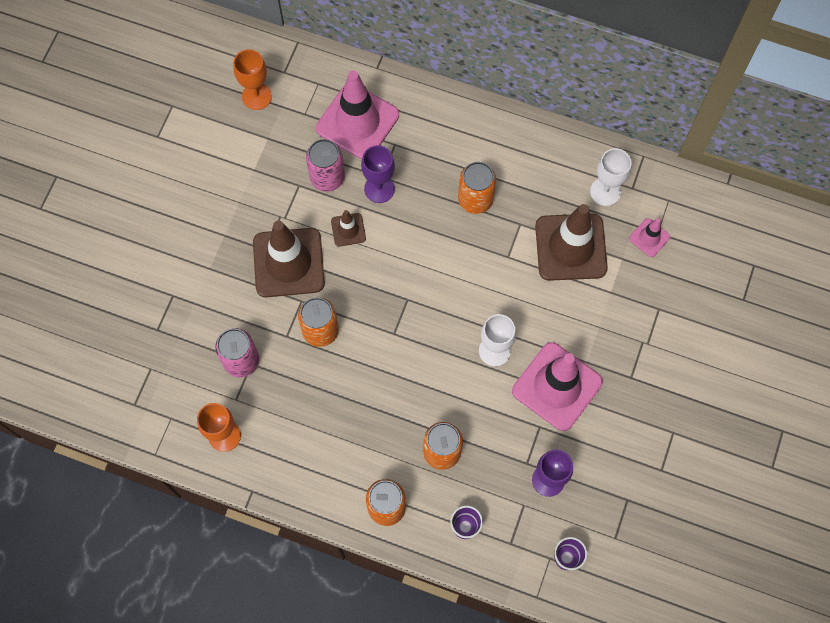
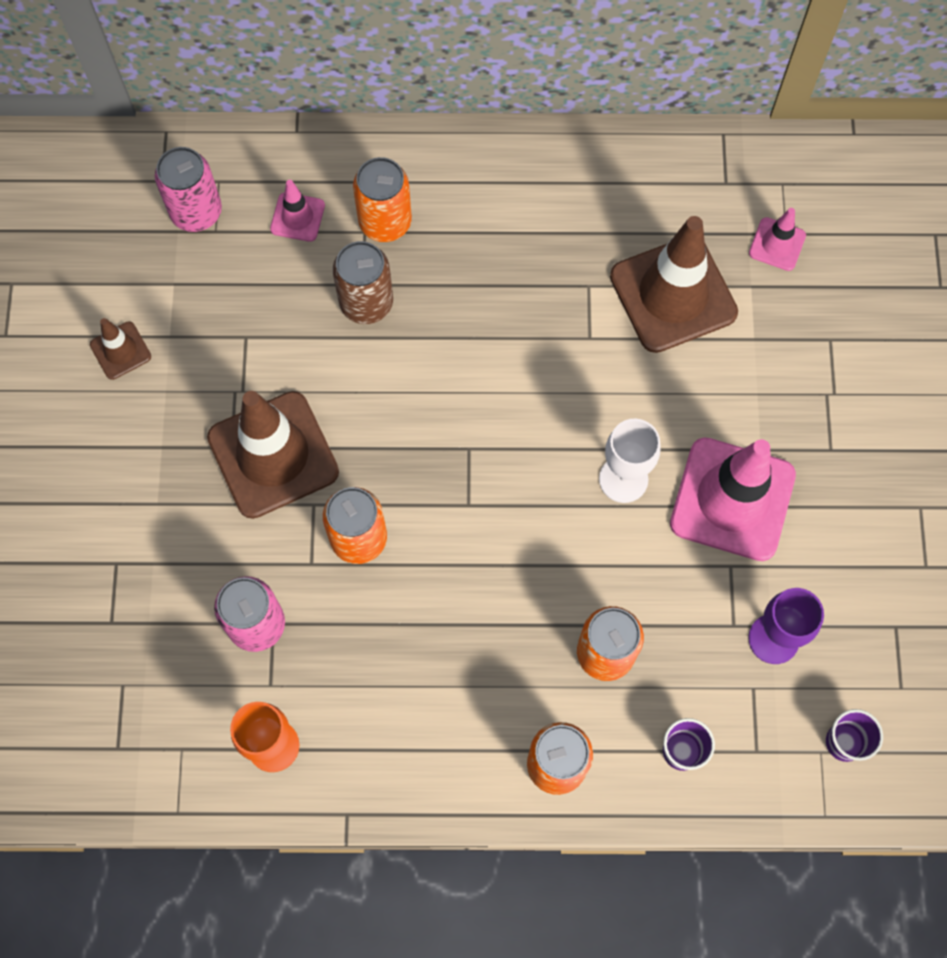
camera: 20 degrees left, 0 degrees up
(256, 96) = (134, 228): orange goblet -> none
(327, 177) = (283, 312): pink can -> pink can (196, 212)
(348, 230) = (343, 377): brown traffic cone -> brown traffic cone (120, 350)
(357, 122) = (297, 217): pink traffic cone -> pink traffic cone, size x0.47
(379, 189) = (366, 302): purple goblet -> brown can
(475, 199) = (511, 272): orange can -> orange can (385, 222)
(605, 191) = (690, 200): white goblet -> none

